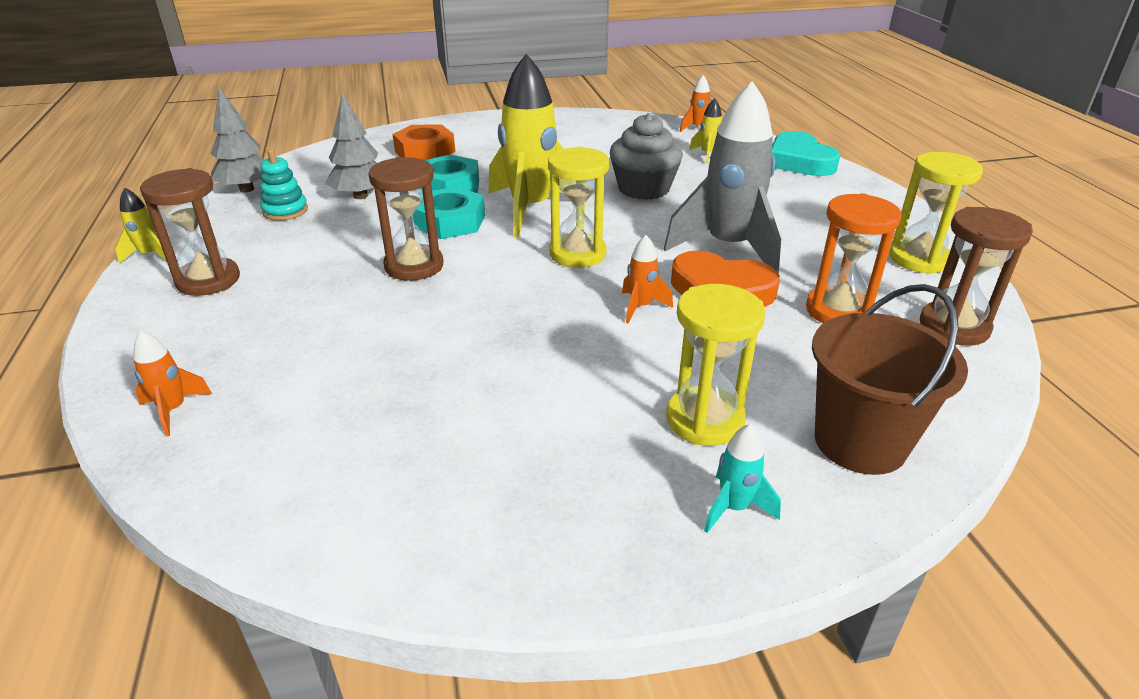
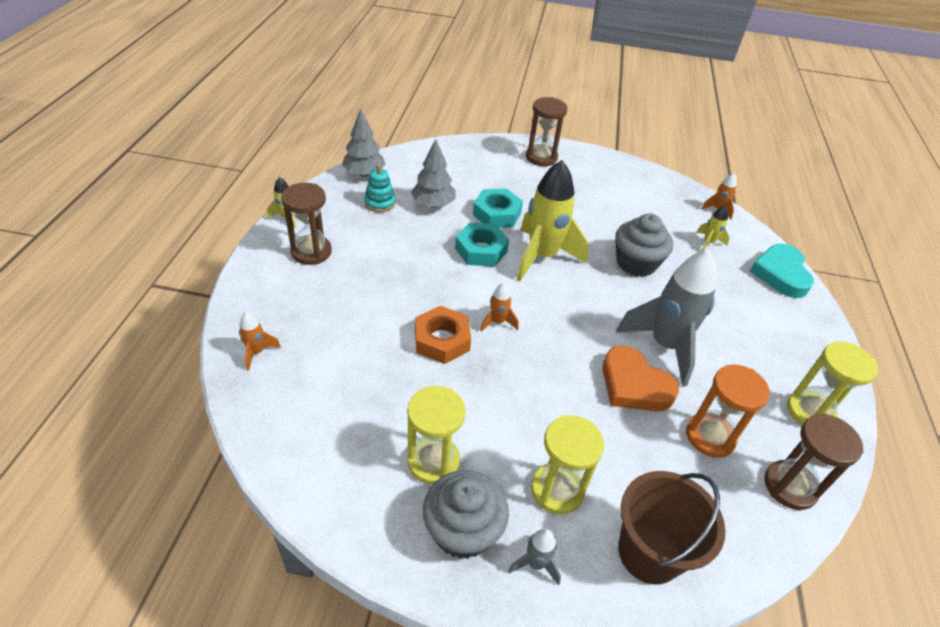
camera: 20 degrees right, 10 degrees up
(414, 266) = (439, 284): brown hourglass -> brown hourglass (541, 157)
(425, 151) = (496, 172): orange nut -> orange nut (442, 340)
(577, 254) = (552, 312): yellow hourglass -> yellow hourglass (433, 461)
(612, 508) = (463, 530): none -> grey cupcake
(641, 307) = (569, 378): orange rocket -> orange rocket (497, 322)
(734, 508) = (535, 563): turquoise rocket -> grey rocket

